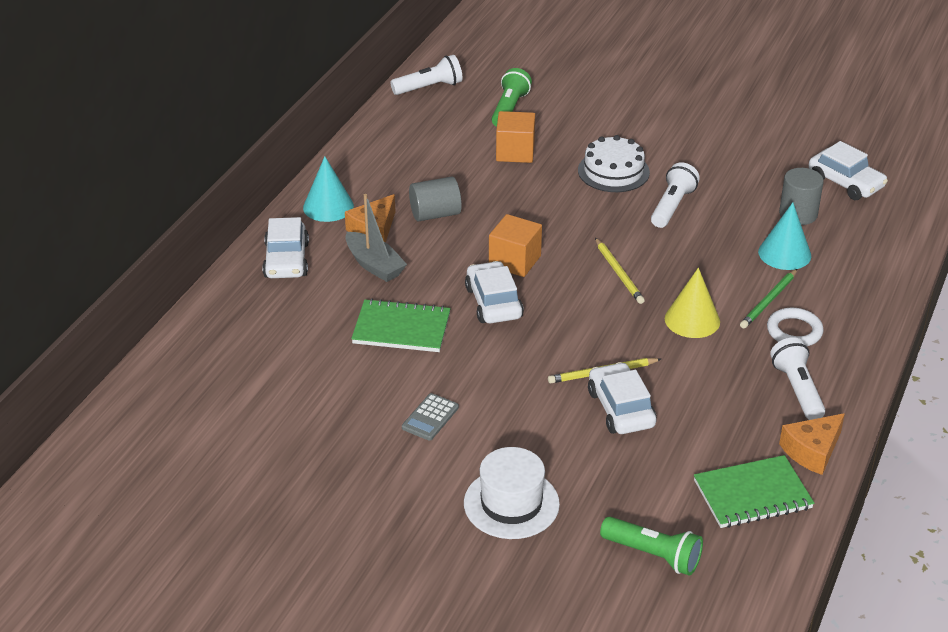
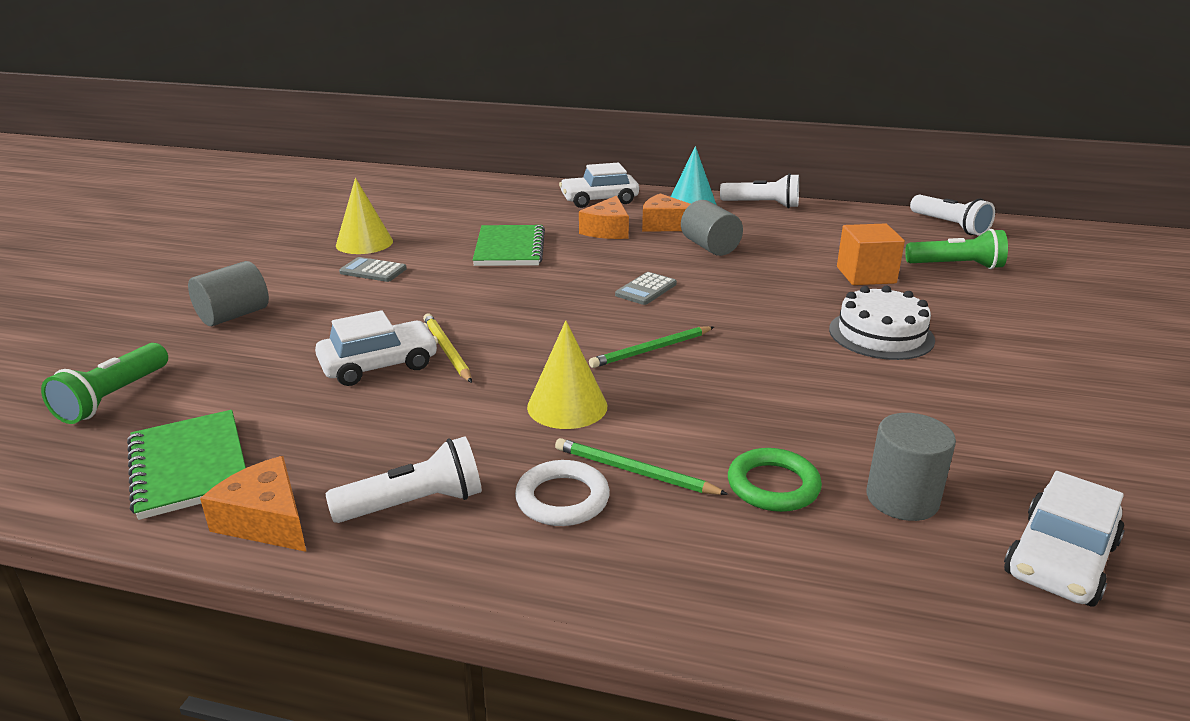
camera: 80 degrees right, 10 degrees down
(353, 426) = (364, 243): none -> yellow cone
(374, 265) = (607, 230): grey boat -> orange cheese
(493, 302) = (565, 284): white car -> none
(511, 503) = (233, 315): white hat -> grey cylinder
(514, 261) = (646, 289): orange cube -> grey calculator
(619, 273) = (651, 350): yellow pencil -> green pencil
(672, 206) = (832, 380): white flashlight -> white flashlight (762, 205)
(784, 253) = (773, 485): turquoise cone -> green ring

